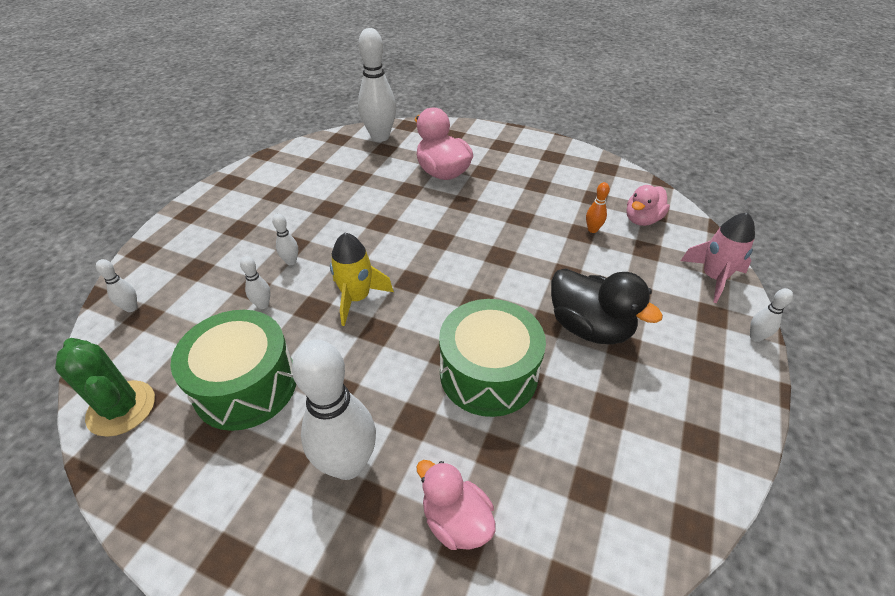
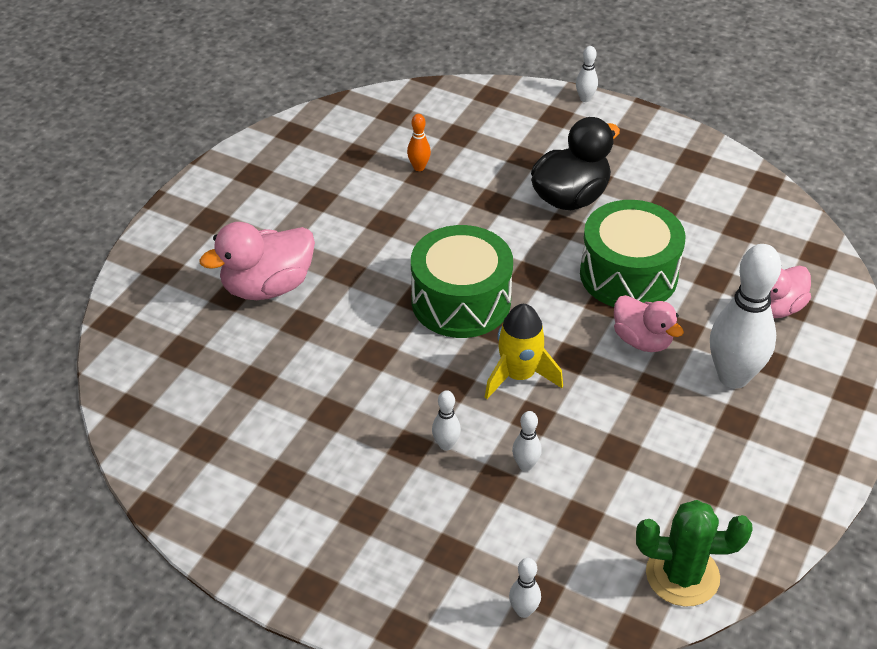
camera: 85 degrees left, 0 degrees up
(121, 408) = (682, 575): green cactus -> green cactus turned 45 degrees clockwise
(246, 385) = (648, 465): green drum -> green drum (461, 301)
(380, 137) = (141, 355): white bowling pin -> none
(642, 219) = (406, 126): pink duck -> pink duck (642, 340)
(713, 277) = (506, 102): pink rocket -> none

